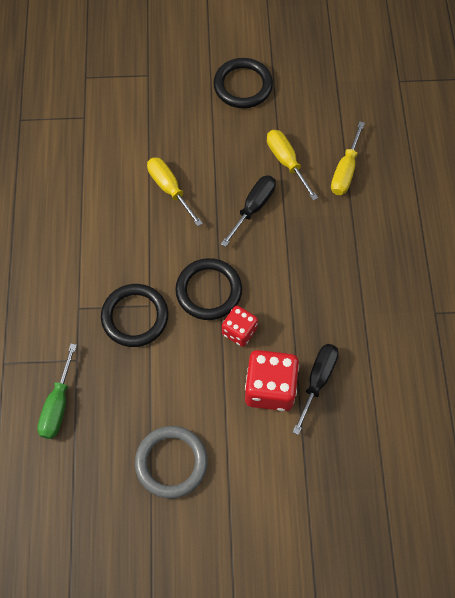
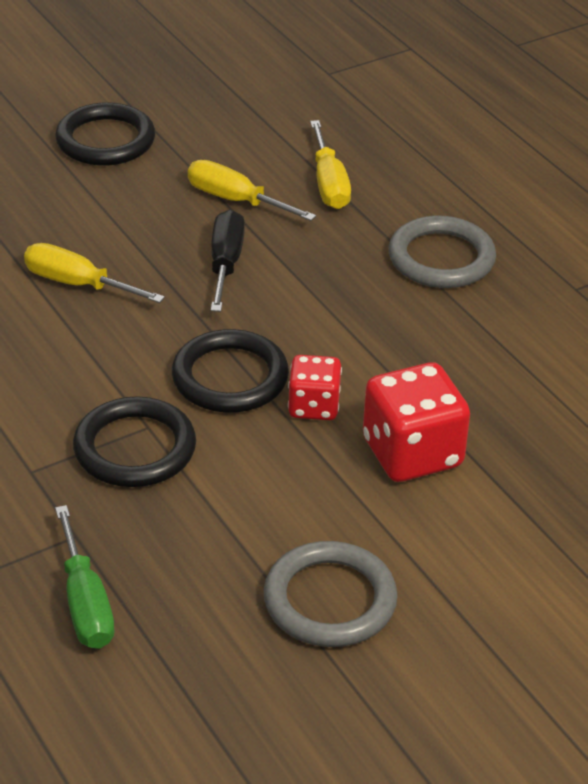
camera: 30 degrees left, 25 degrees down
(317, 381) = (475, 419): black screwdriver -> none
(373, 255) = (441, 258): none -> grey ring

